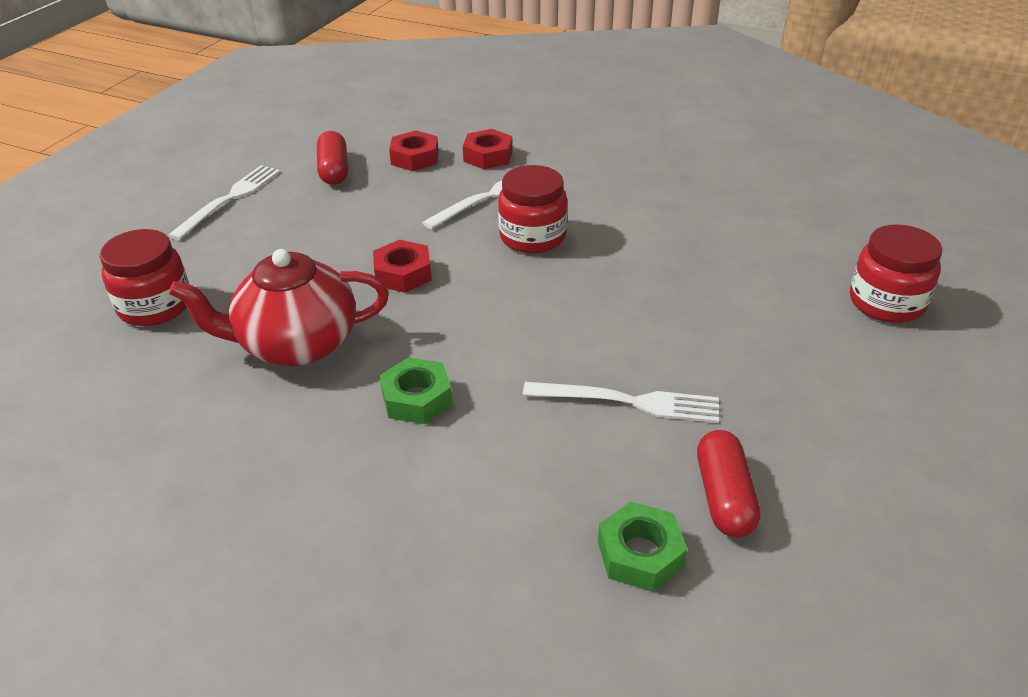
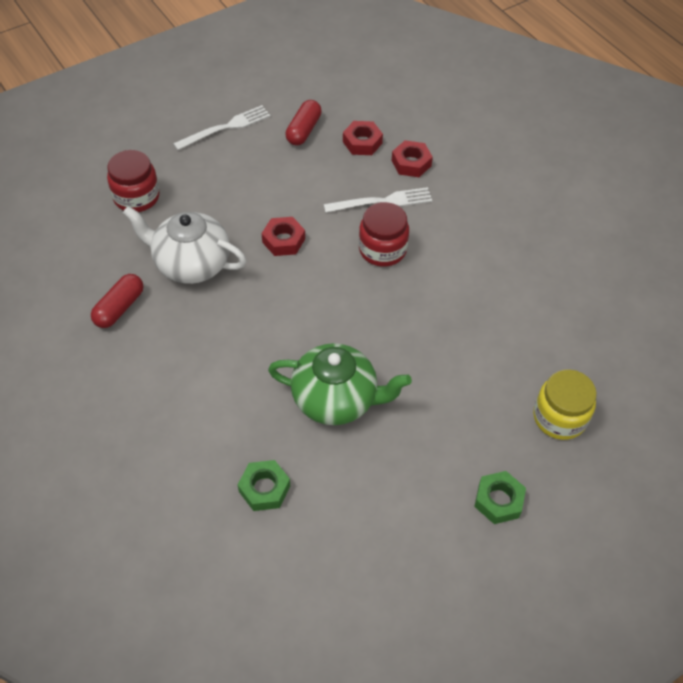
camera: 30 degrees right, 15 degrees up
(296, 344) = (191, 264): red teapot -> white teapot
(417, 398) = (227, 334): green nut -> green nut (498, 500)
(628, 402) = (336, 399): white fork -> green teapot
(724, 496) = (334, 483): red capsule -> red capsule (119, 308)
(886, 303) = (559, 417): red jar -> yellow jar

